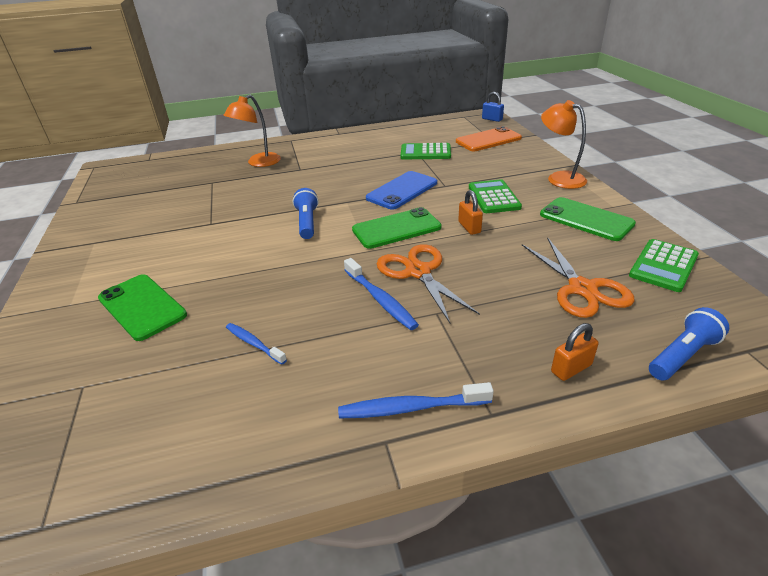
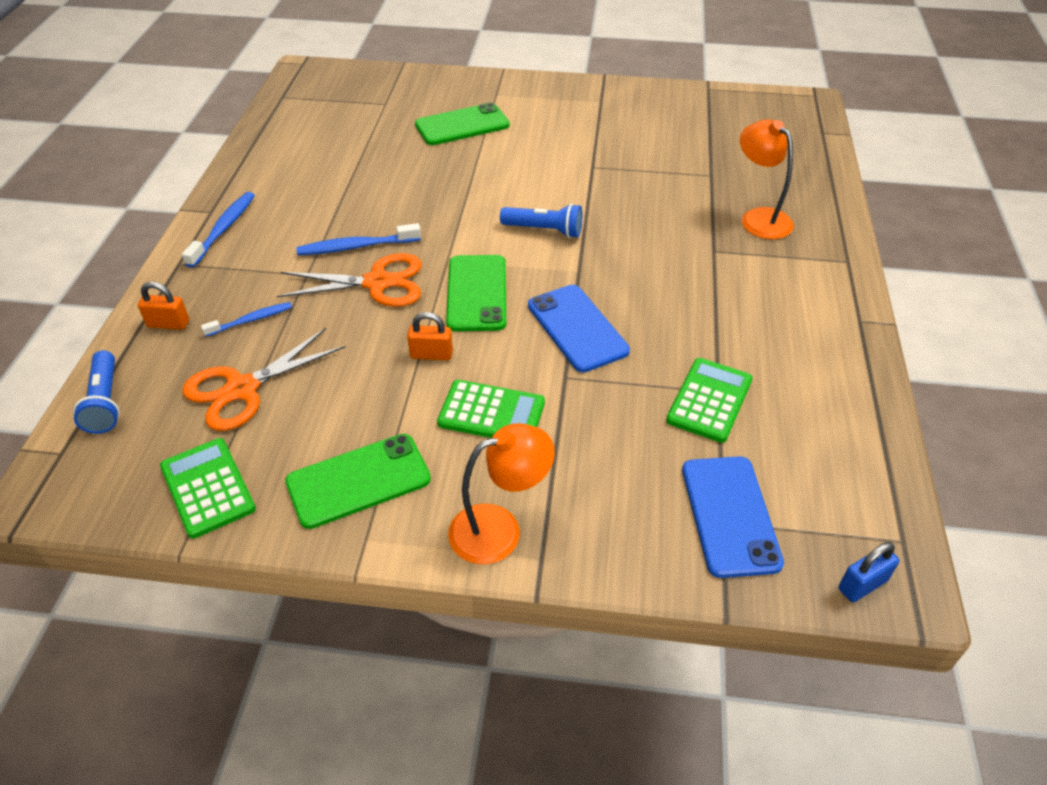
camera: 110 degrees right, 10 degrees up
(254, 344) = (361, 172): blue toothbrush -> blue toothbrush (250, 320)
(488, 140) = (730, 515): orange phone -> blue phone
(571, 368) = (168, 324): orange padlock -> orange padlock turned 75 degrees counterclockwise
(582, 289) = (242, 389): orange scissors -> orange scissors turned 45 degrees counterclockwise

